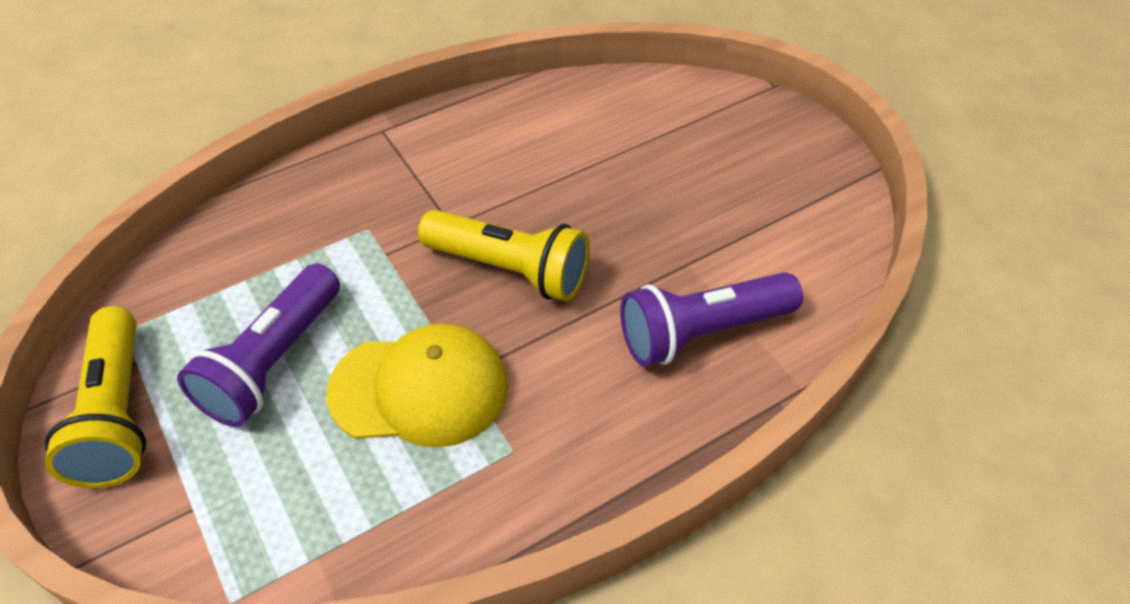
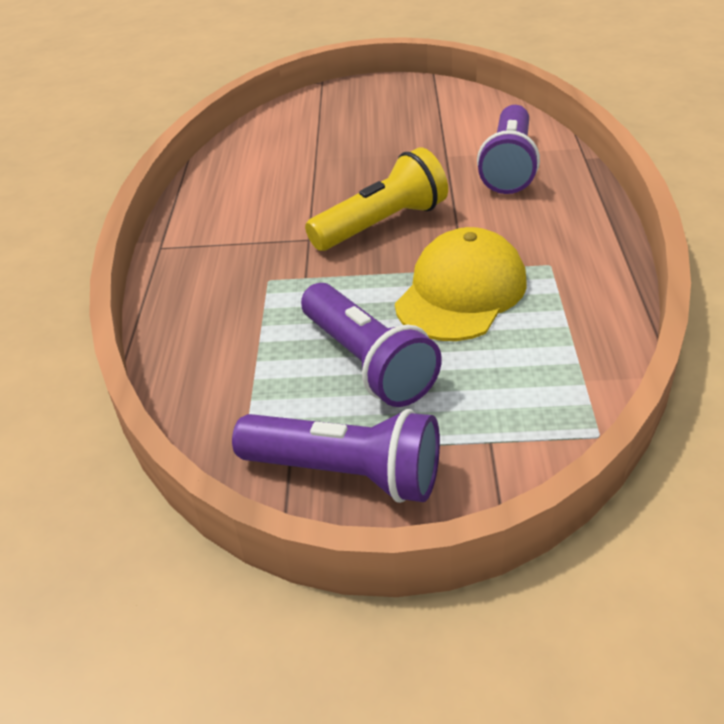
camera: 55 degrees left, 10 degrees down
(117, 414) = (346, 473): yellow flashlight -> purple flashlight

